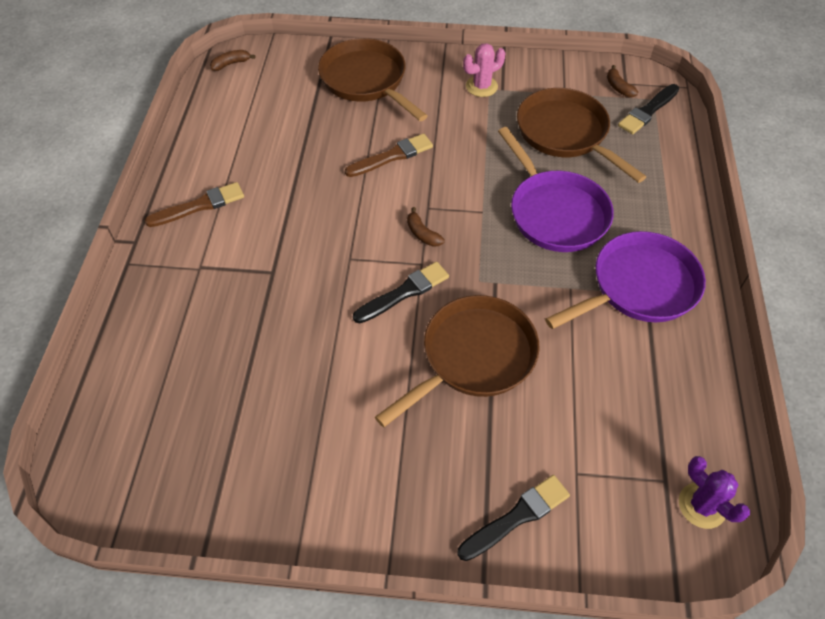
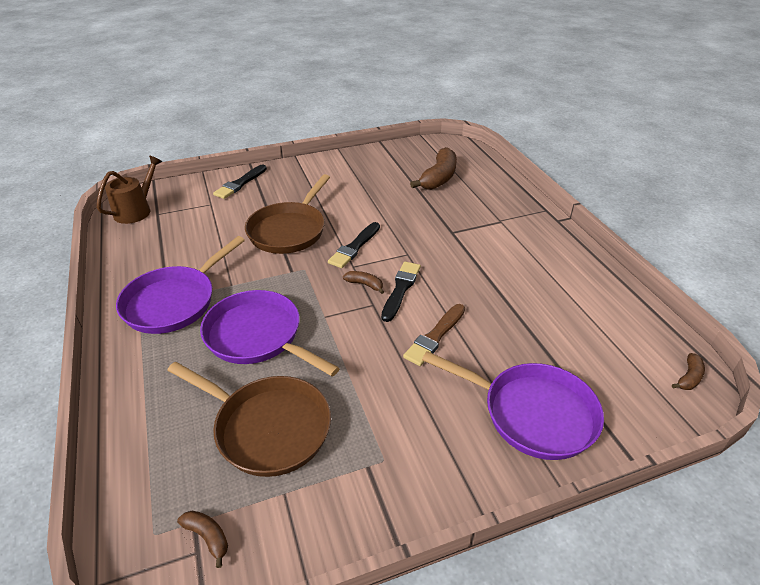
camera: 155 degrees right, 15 degrees down
(195, 390) = (439, 178): none -> brown banana
(200, 205) = (545, 251): brown brush -> none
(366, 81) = (532, 413): brown pan -> purple pan
(481, 86) = (395, 460): pink cactus -> none
(648, 111) = (163, 506): black brush -> black brush (400, 289)
(702, 505) = (136, 210): purple cactus -> brown watering can

